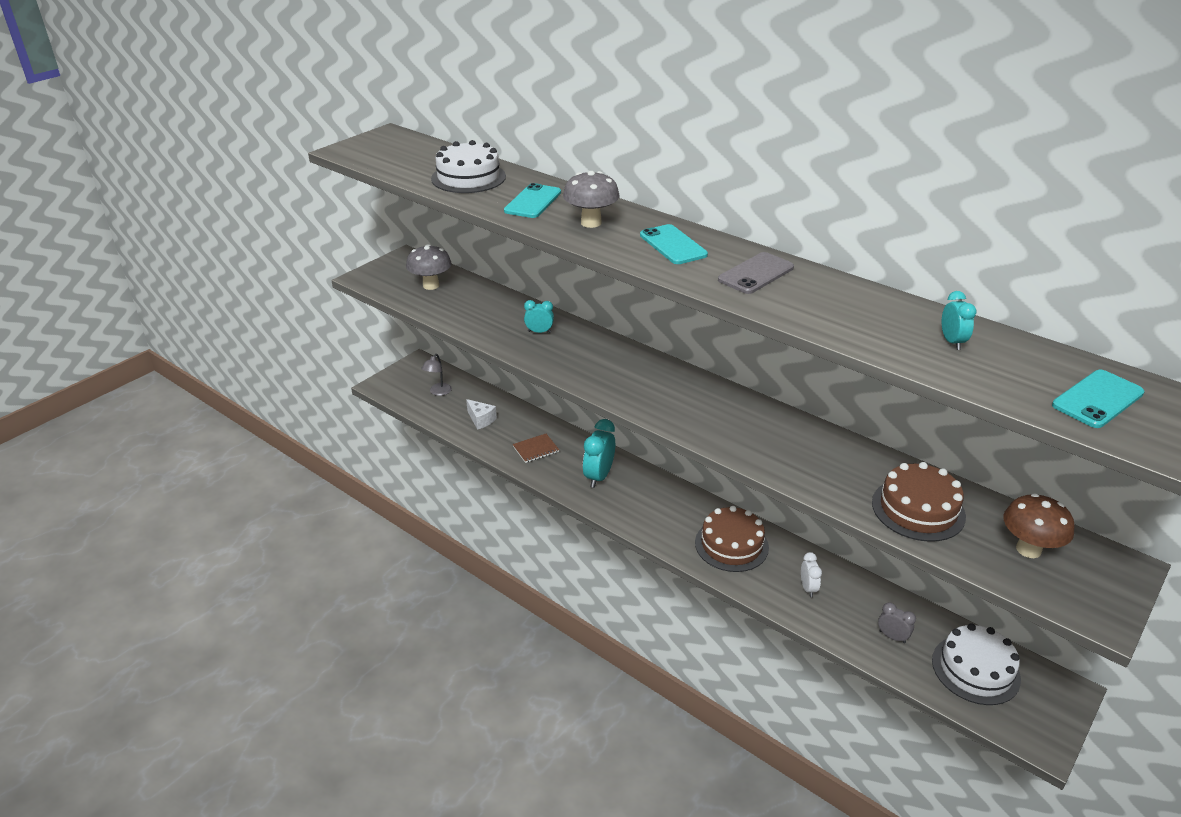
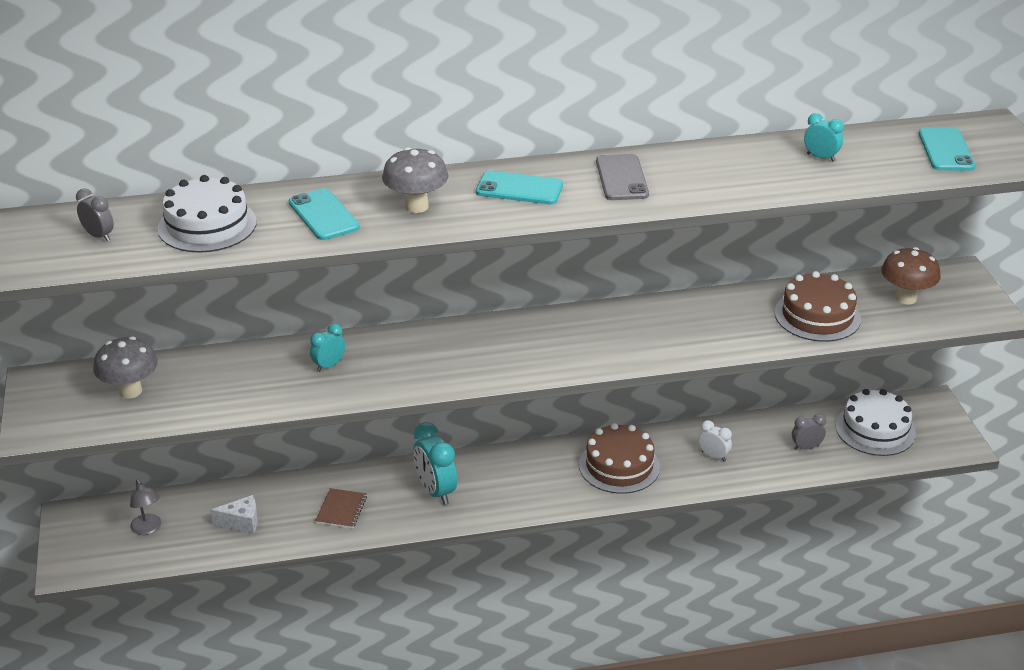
camera: 50 degrees left, 0 degrees up
(413, 158) = (99, 236): none -> grey clock

